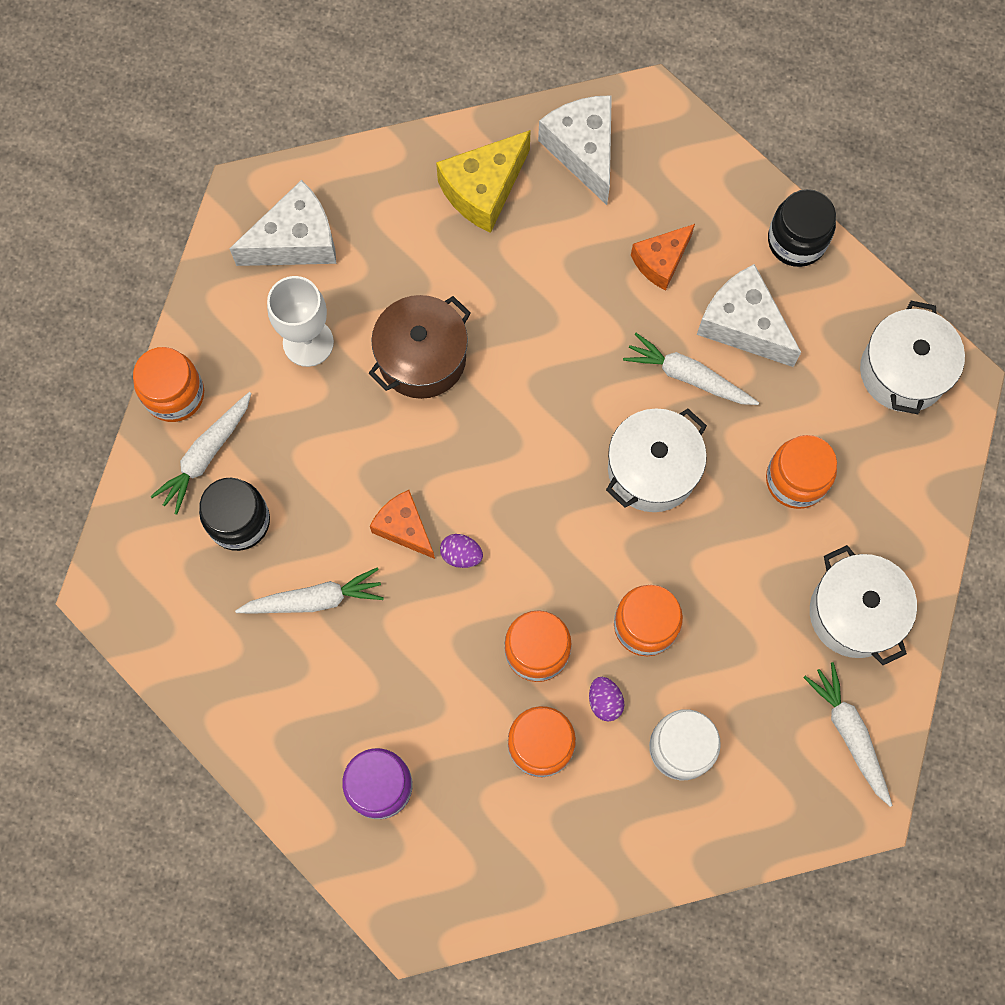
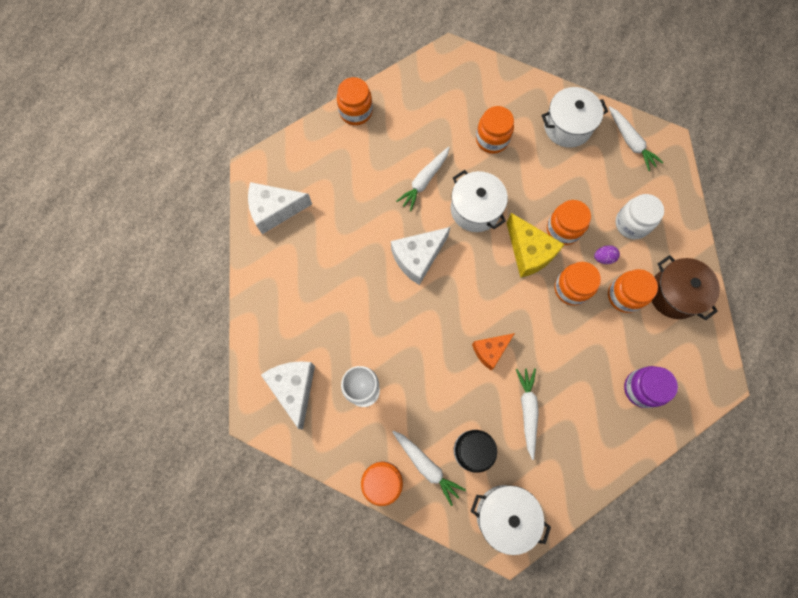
camera: 80 degrees left, 0 degrees up
(422, 358) = (386, 323): brown pot -> brown pot (674, 294)
(461, 555) = (511, 320): purple egg -> none
(483, 190) = (286, 270): yellow cheese -> yellow cheese (529, 252)
(661, 261) = (353, 182): orange cheese -> none
(743, 325) = (399, 147): white cheese -> white cheese (418, 258)
(796, 241) = (355, 112): black jar -> orange jar
(849, 733) = (630, 142): white carrot -> white carrot turned 105 degrees counterclockwise
(903, 371) = (440, 77): white pot -> white pot (505, 515)

